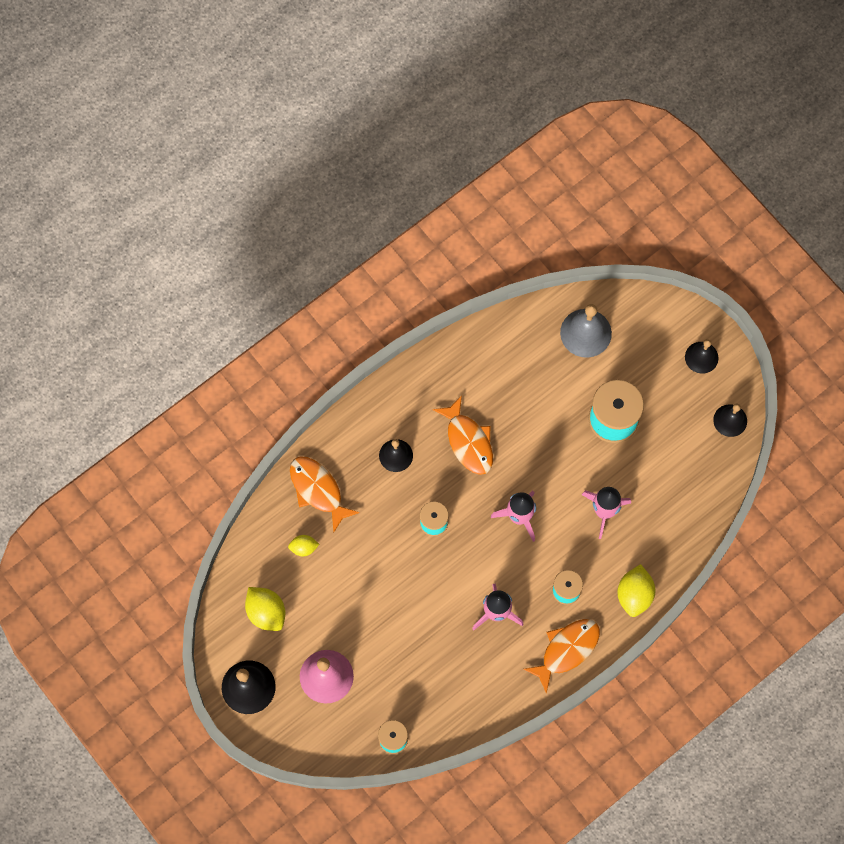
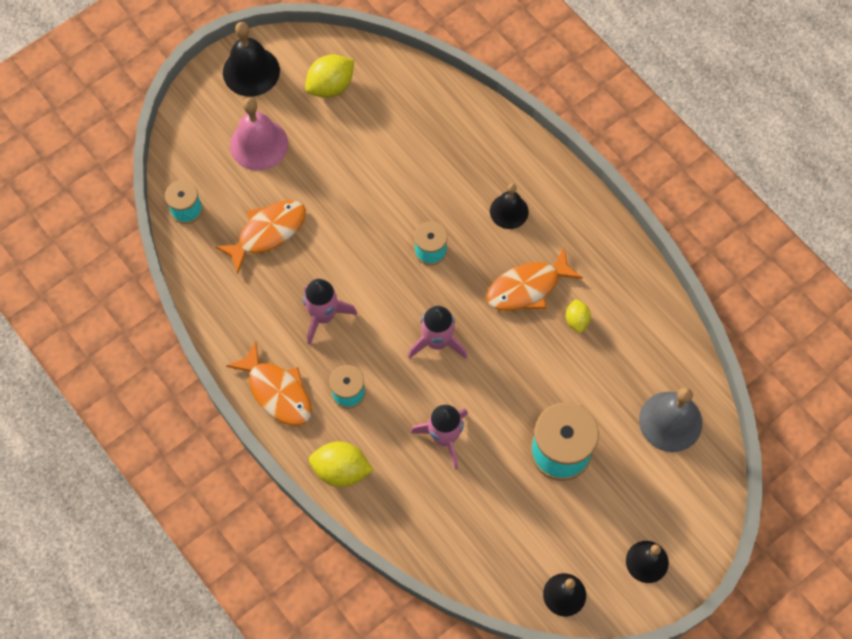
camera: 90 degrees right, 5 degrees down
(304, 548) = (401, 121): yellow lemon -> yellow lemon (576, 320)
(318, 490) = (467, 133): orange fish -> orange fish (267, 232)

